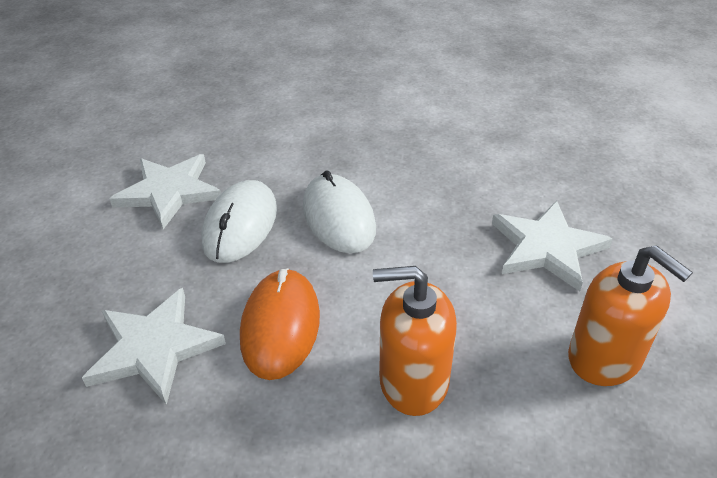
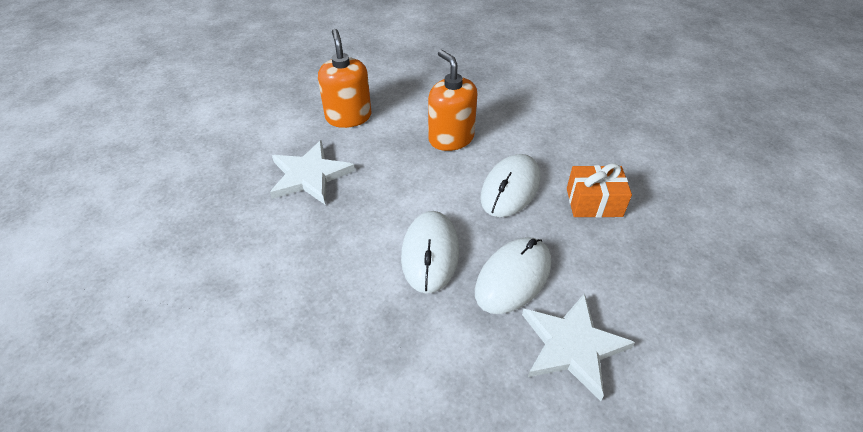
camera: 155 degrees left, 5 degrees up
(154, 348) = (594, 202): white star -> orange gift
(280, 326) = (510, 188): orange mouse -> white mouse
(413, 381) = (451, 138): orange soap dispenser -> orange soap dispenser turned 150 degrees counterclockwise

